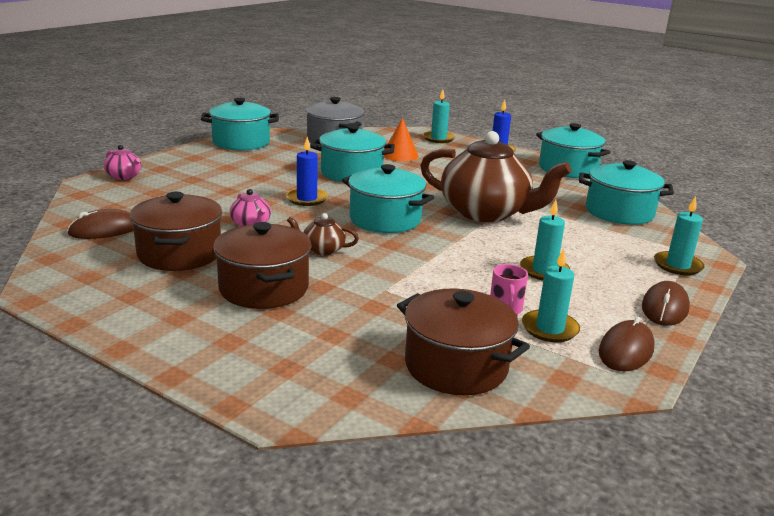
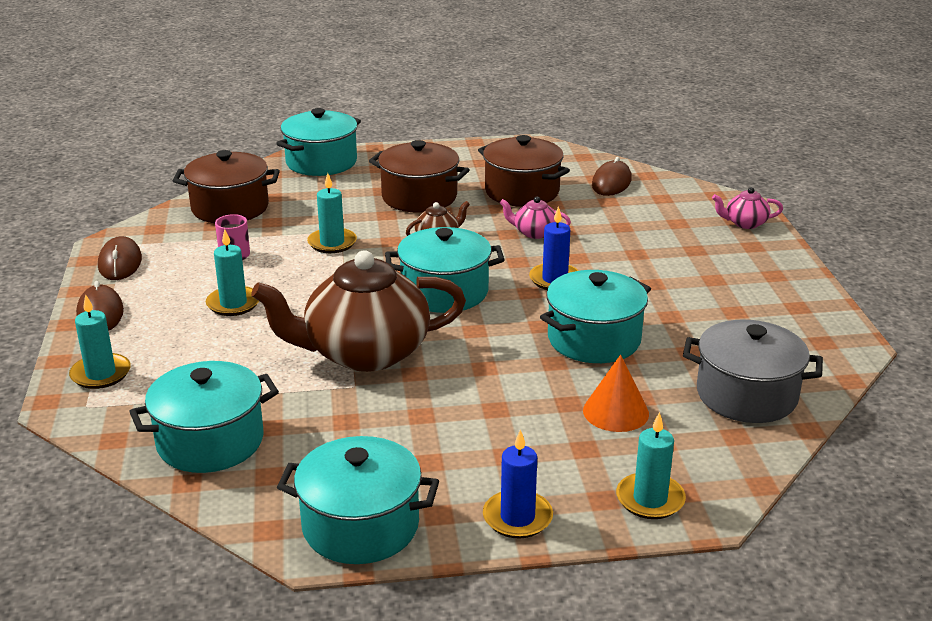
camera: 140 degrees right, 5 degrees up
(241, 142) = (810, 323): turquoise pot -> turquoise pot (321, 162)
(549, 329) = (188, 255): turquoise candle -> turquoise candle (332, 243)

